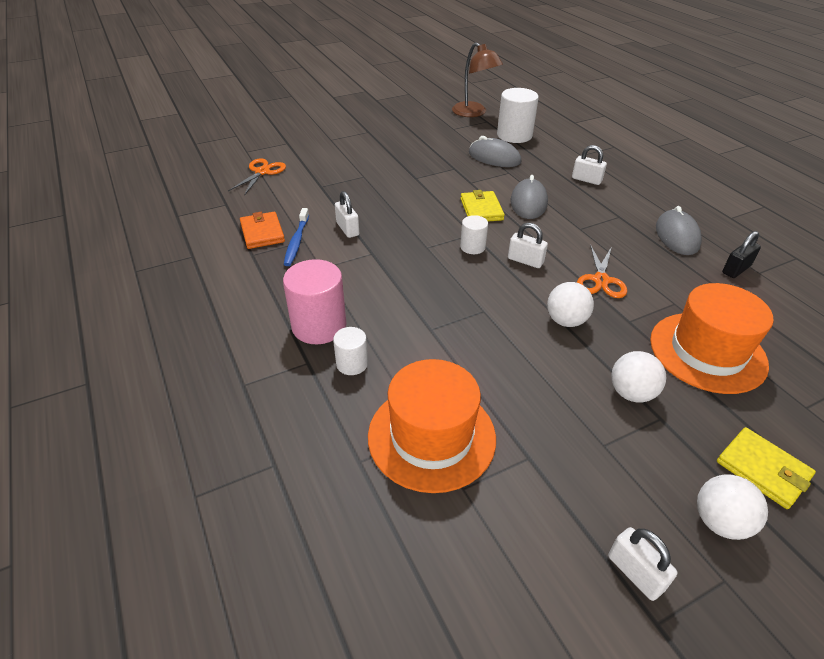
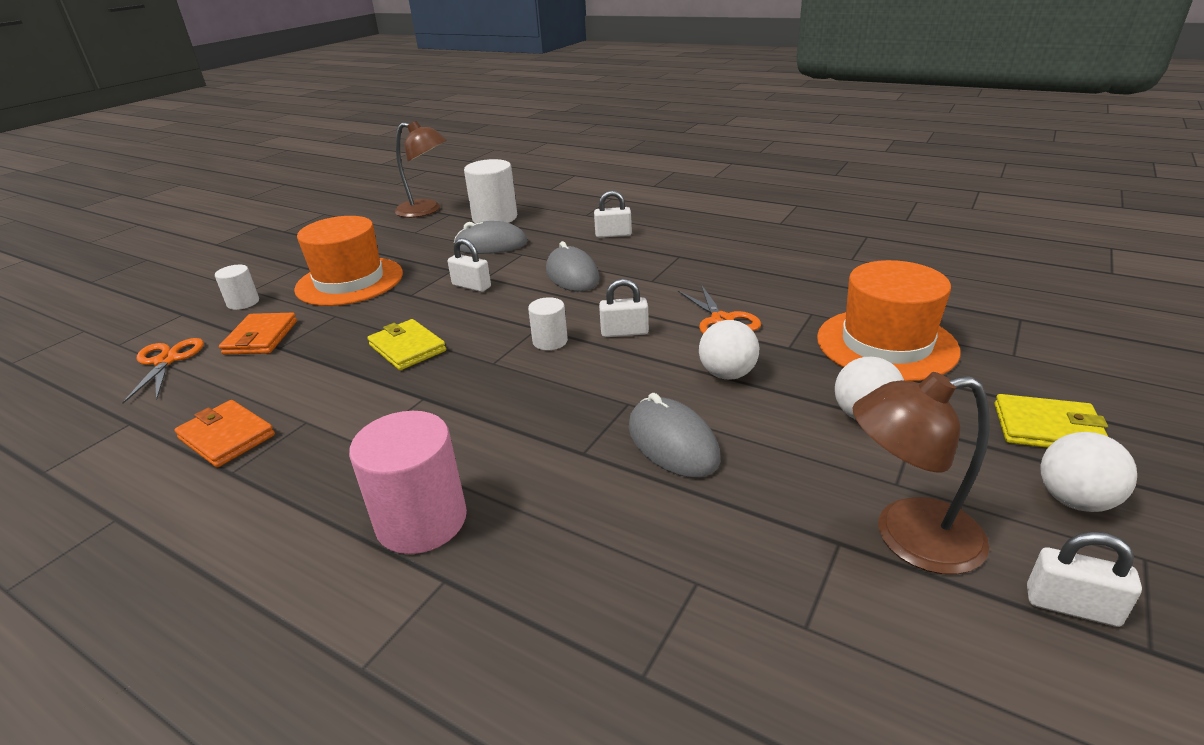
camera: 30 degrees left, 10 degrees down
(296, 241) = (295, 427): blue toothbrush -> none
(316, 175) = (261, 337): none -> orange wallet
(347, 229) = (363, 383): white padlock -> white padlock (471, 286)
(352, 364) = (514, 547): white cylinder -> white cylinder (243, 303)
(431, 436) = (706, 583): orange hat -> orange hat (350, 281)
(481, 209) = (524, 300): yellow wallet -> yellow wallet (407, 348)
(575, 478) = (908, 537): none -> brown lamp
(677, 236) = (750, 254): grey mouse -> grey mouse (672, 443)
(736, 269) = (831, 263): black padlock -> none

